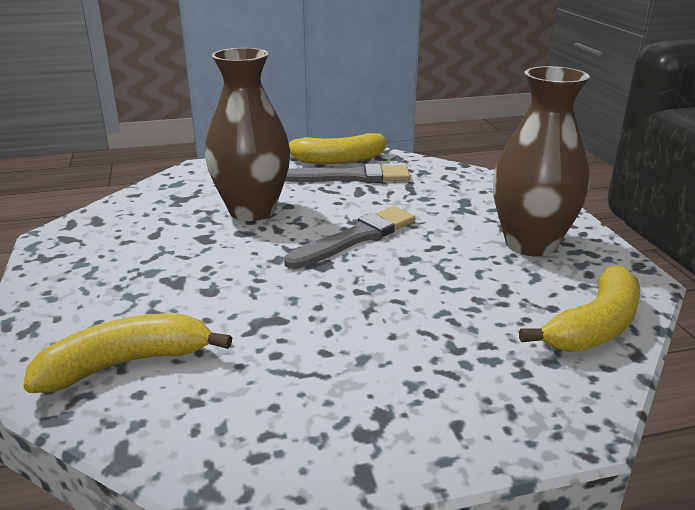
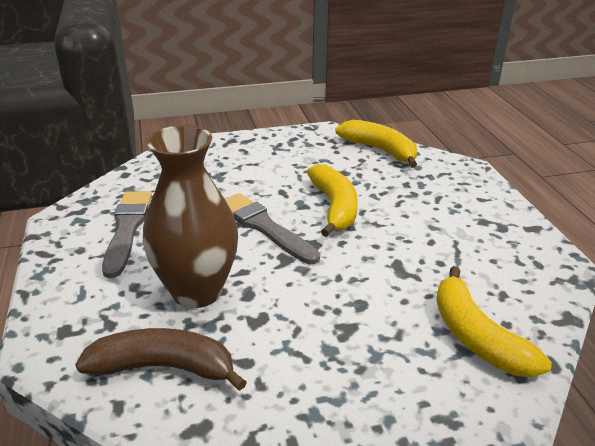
camera: 90 degrees left, 5 degrees up
(163, 205) = (163, 367): none -> brown banana
(337, 160) = (72, 237): yellow banana -> yellow banana (334, 207)
(530, 244) = (280, 156): brown vase -> none

